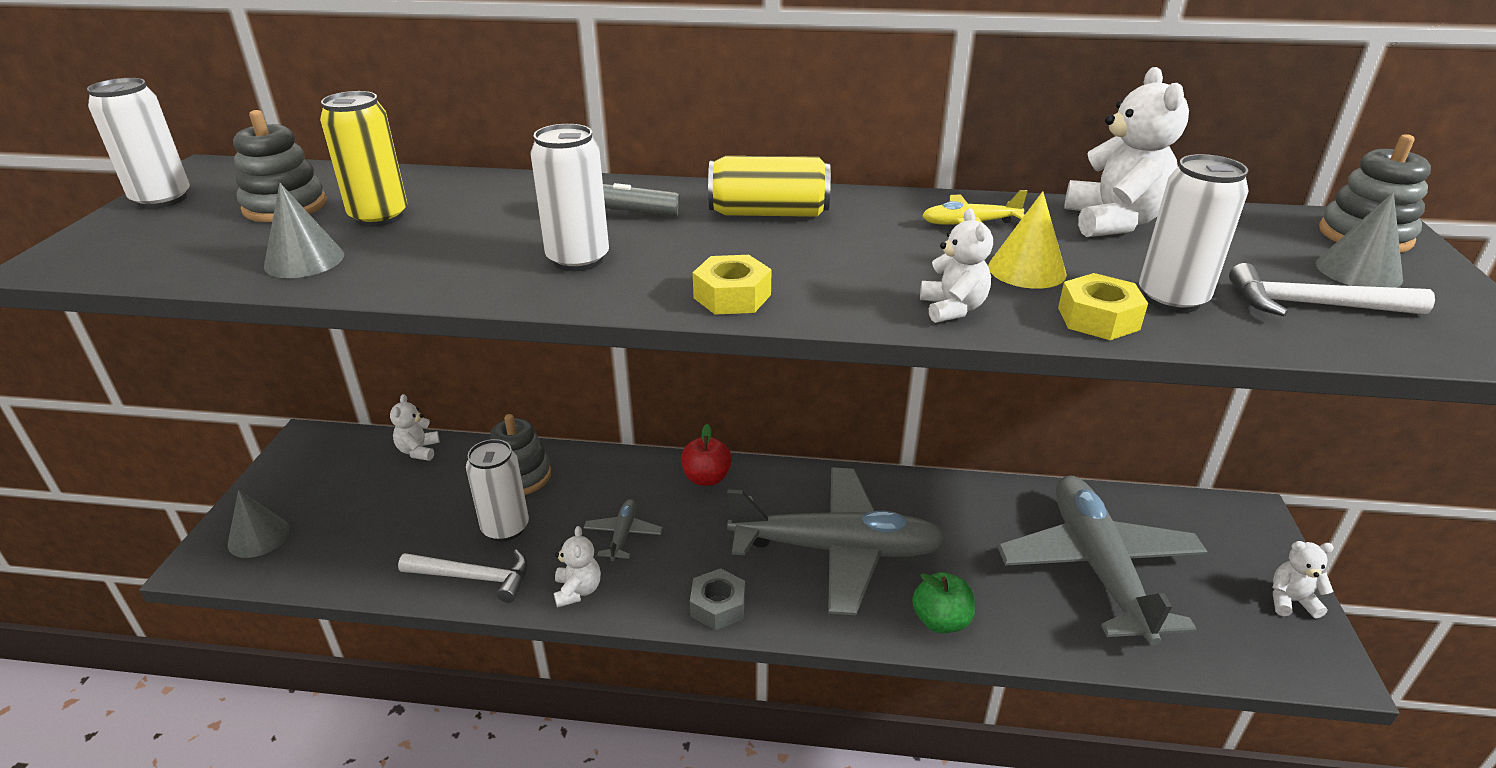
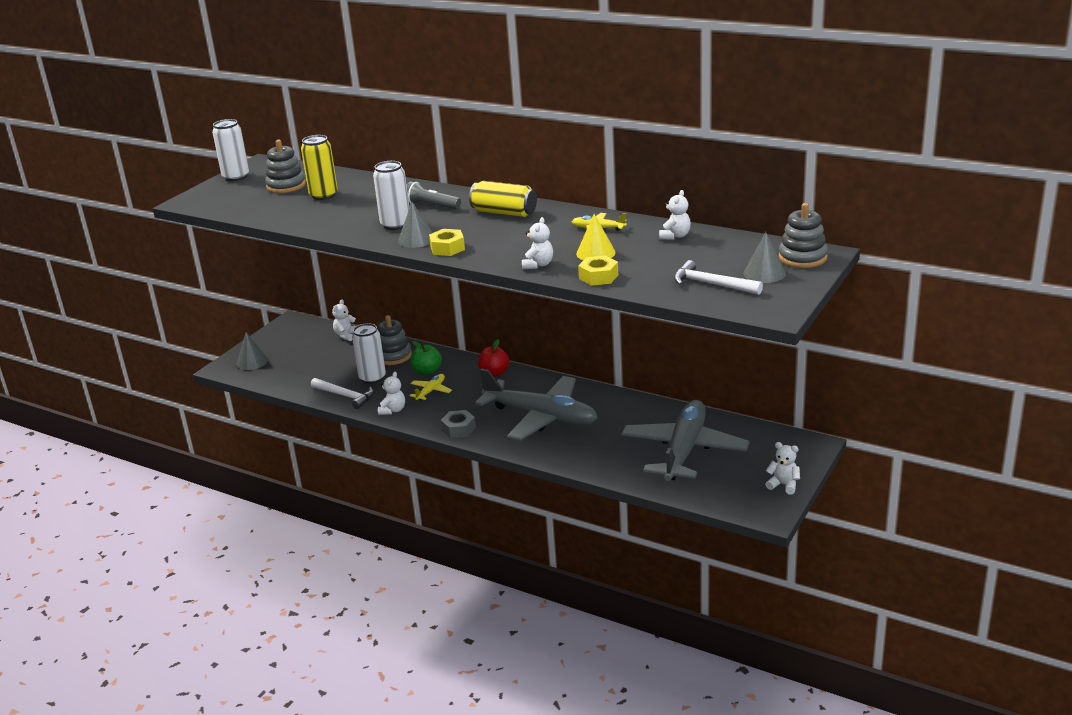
camera: 25 degrees right, 5 degrees down
(304, 260) = (282, 212): grey cone -> grey cone (416, 239)
(623, 534) = (431, 391): grey plane -> yellow plane
(941, 621) = (570, 456): green apple -> green apple (427, 371)
(1113, 222) = (675, 236): white teddy bear -> white teddy bear, size x0.58
(1172, 299) = (646, 273): white can -> none

